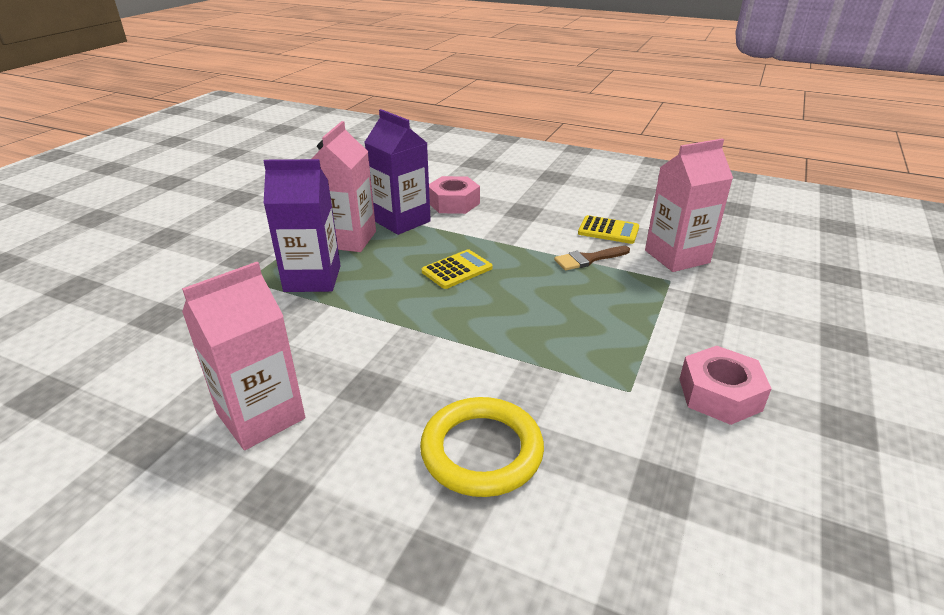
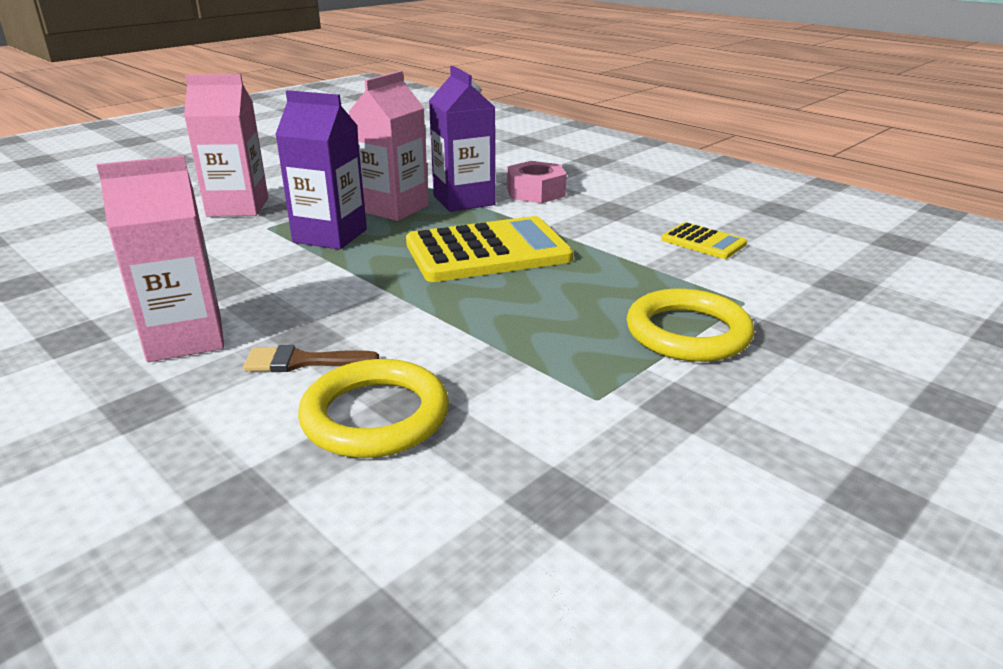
camera: 20 degrees right, 5 degrees down
(457, 270) = (487, 252): yellow calculator -> yellow calculator, size x2.01
(588, 259) = (653, 265): brown brush -> brown brush (301, 361)
(651, 316) = (688, 332): none -> yellow ring
(677, 256) = (774, 280): pink carton -> pink carton (238, 207)
(719, 394) = (713, 426): pink nut -> none

